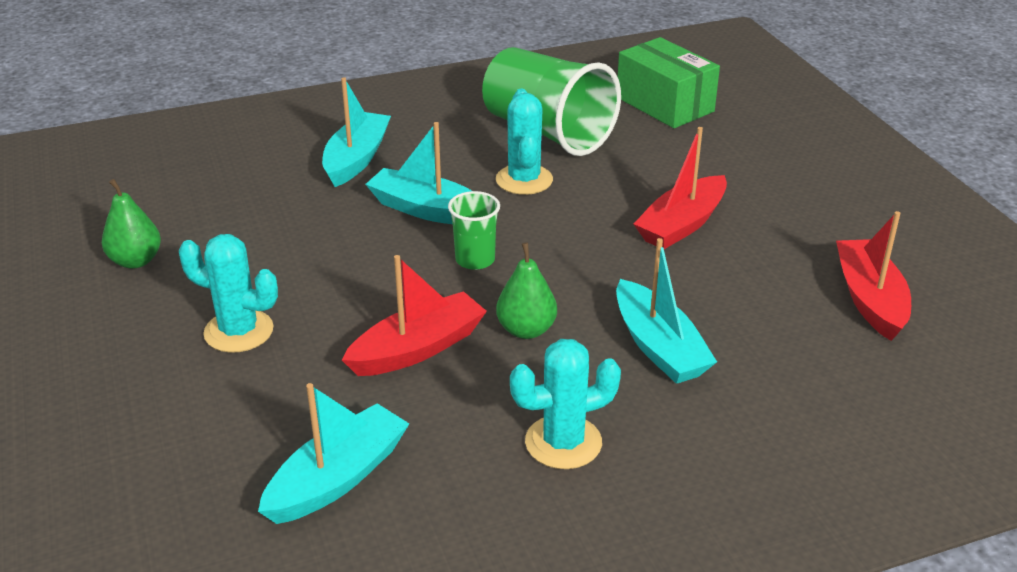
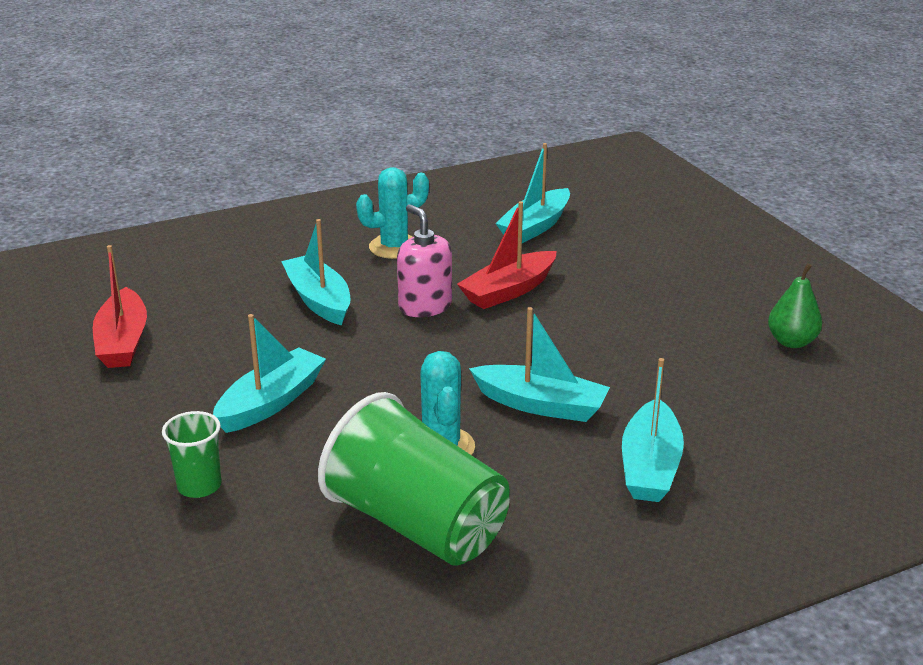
camera: 175 degrees right, 5 degrees down
(239, 331) = (655, 295): turquoise cactus -> none
(475, 260) = (479, 358): green cup -> green cup (199, 486)
(526, 330) = (425, 306): green pear -> pink soap dispenser
(664, 104) = (242, 591): green box -> none
(681, 225) = (271, 402): red boat -> turquoise boat

